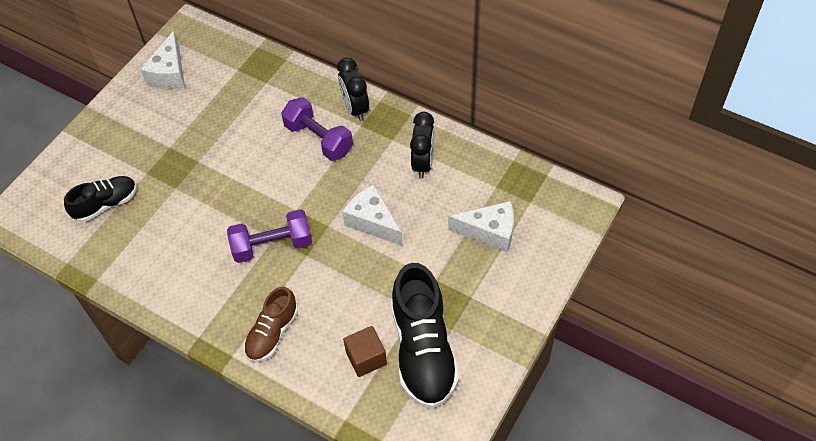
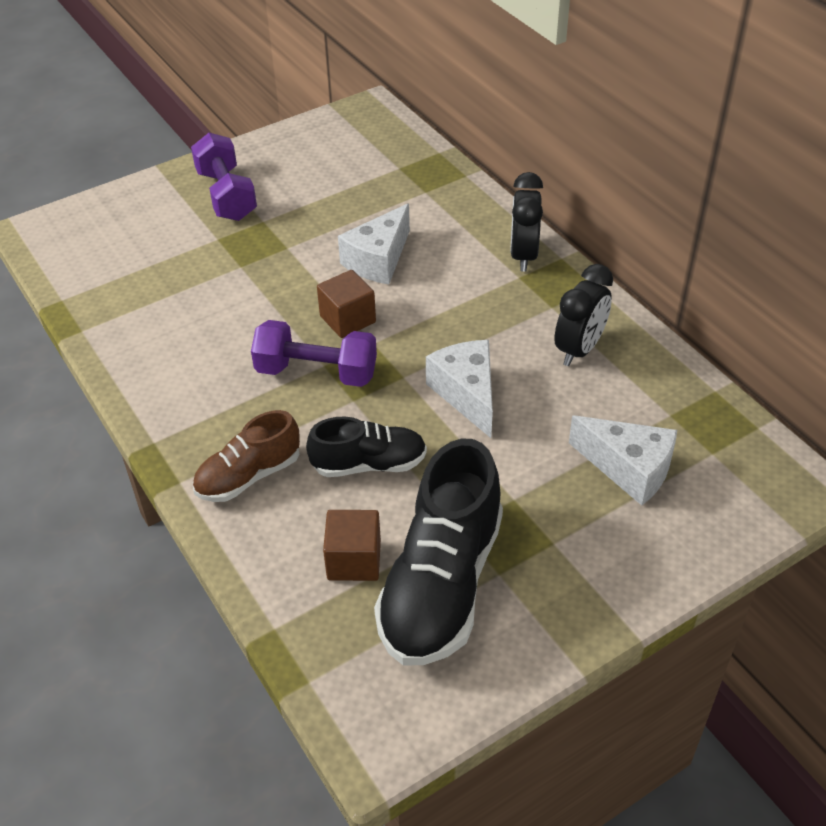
camera: 25 degrees right, 10 degrees down
(106, 204) = (149, 255): black shoe -> black shoe (369, 464)
(169, 73) = (315, 147): white cheese -> white cheese (378, 260)
(270, 199) = (347, 319): none -> brown cube
(318, 139) = (453, 274): purple dumbbell -> purple dumbbell (226, 195)

